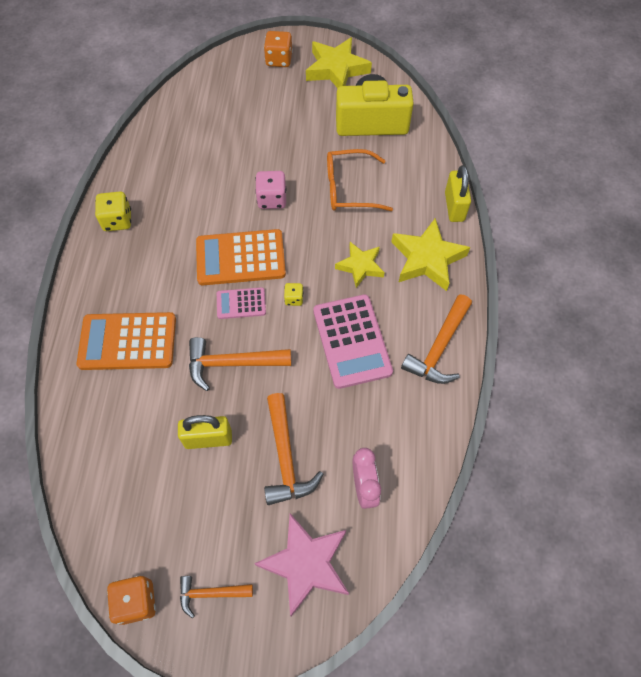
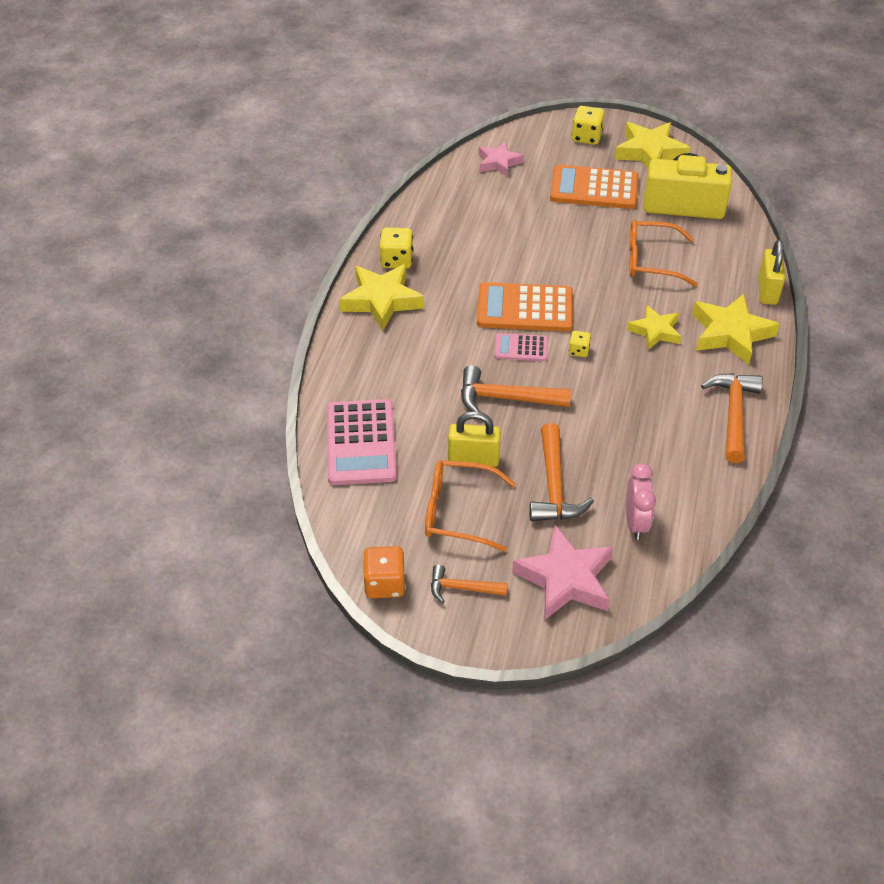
camera: 10 degrees right, 15 degrees down
(107, 268) = (382, 300): none -> yellow star
(128, 341) = (397, 366): orange calculator -> orange calculator (594, 188)
(199, 503) = (458, 512): none -> orange glasses
(202, 98) = (499, 163): none -> pink star
(272, 199) = (564, 261): pink dice -> none
(279, 60) = (586, 137): orange dice -> yellow dice
(352, 341) = (637, 395): pink calculator -> pink calculator (361, 443)
(439, 348) = (733, 414): orange hammer -> orange hammer turned 150 degrees clockwise

